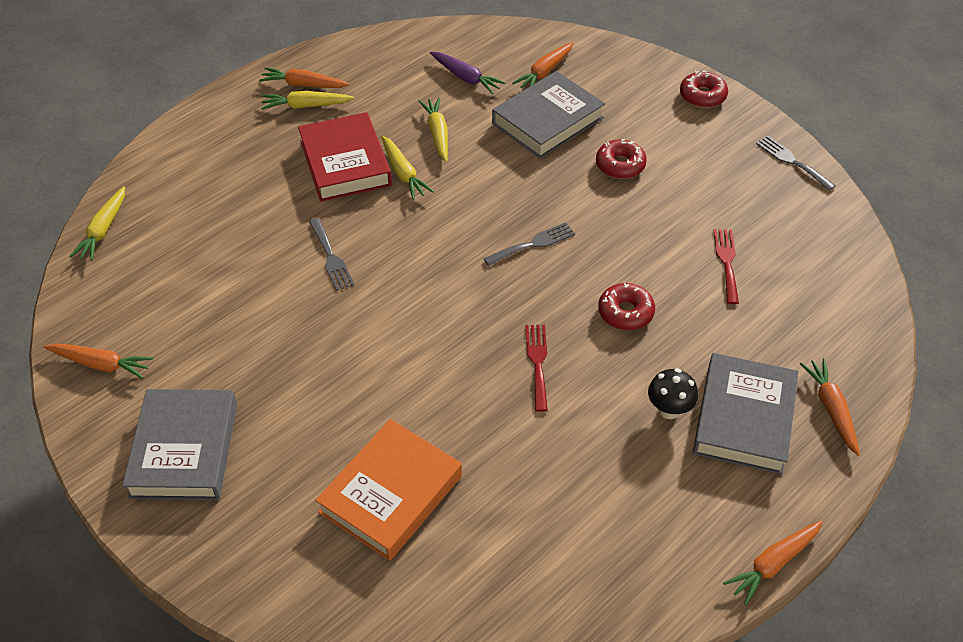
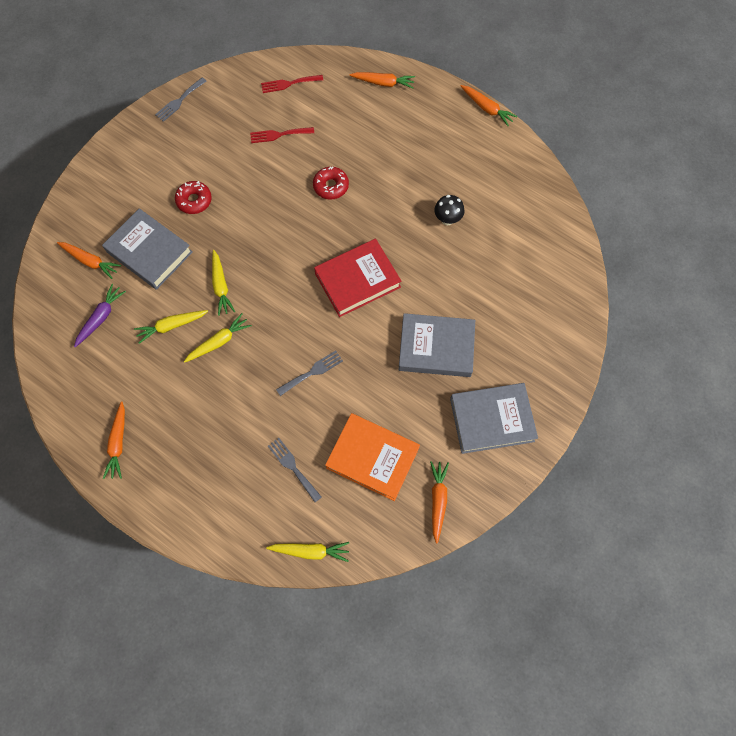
camera: 100 degrees left, 20 degrees up
(306, 106) = (146, 434): yellow carrot -> yellow carrot (221, 286)
(345, 163) = (212, 386): red book -> red book (357, 280)
(391, 494) = (492, 293): orange book -> orange book (372, 458)
(533, 244) = (279, 245): grey fork -> grey fork (293, 467)
(537, 363) = (380, 230): red fork -> red fork (289, 84)
(669, 410) = (401, 159): black mushroom -> black mushroom (447, 219)
(702, 96) = (113, 155): red donut -> none
(743, 418) = (398, 123): grey book -> grey book (436, 348)
(831, 409) = (383, 83): orange carrot -> orange carrot turned 150 degrees counterclockwise

